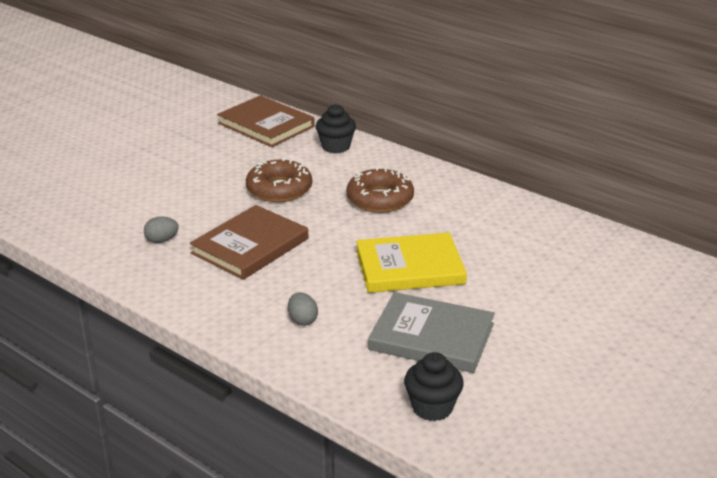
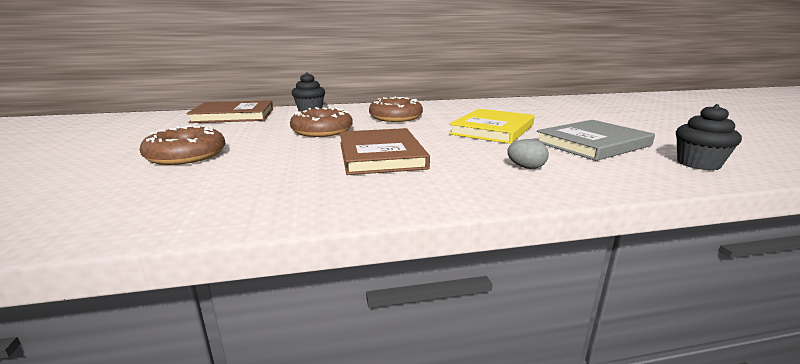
camera: 50 degrees left, 10 degrees down
(152, 176) = (186, 155): none -> brown donut
(162, 240) = (297, 179): grey egg -> none

